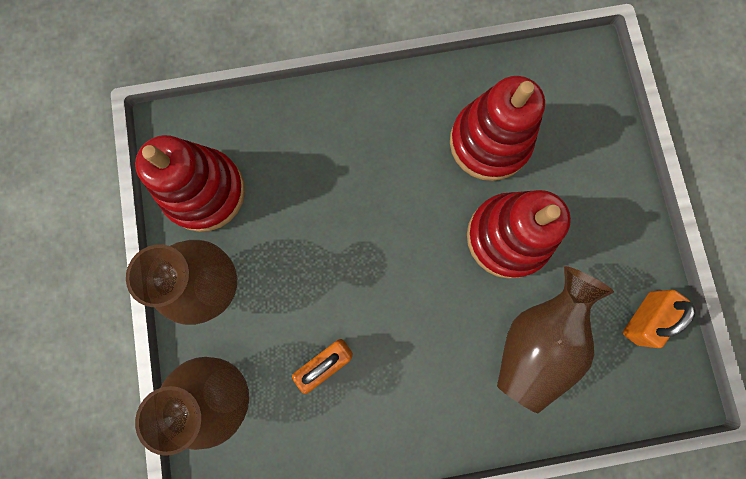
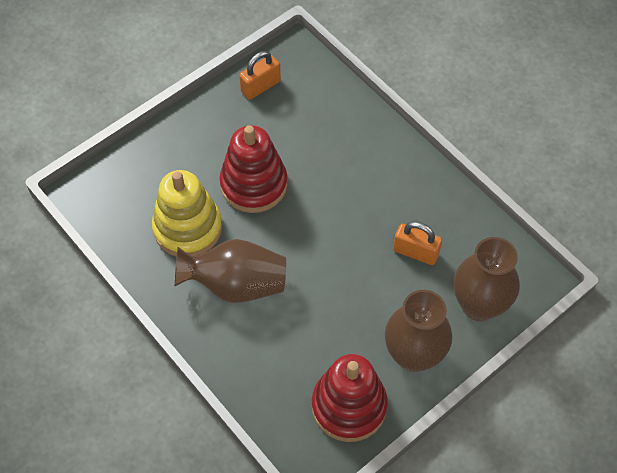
camera: 120 degrees left, 20 degrees down
(489, 142) = (188, 228): red stacking toy -> yellow stacking toy
(536, 340) = (315, 137): brown vase -> brown vase (236, 284)
(643, 318) = (260, 86): orange padlock -> orange padlock turned 45 degrees counterclockwise

